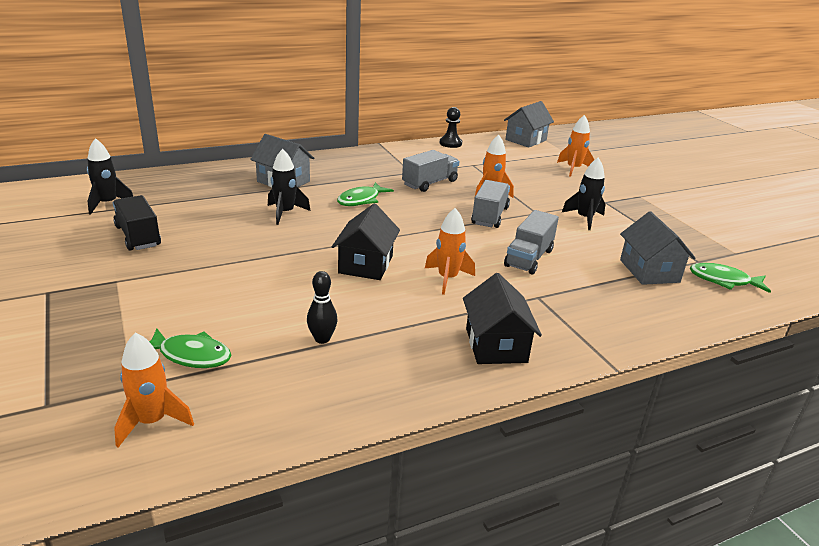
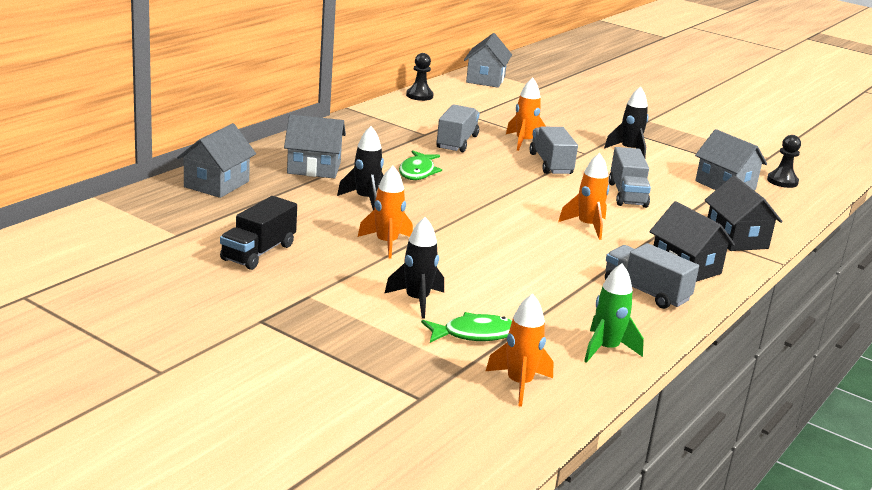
camera: 30 degrees left, 5 degrees down
(108, 204) = (168, 228): black rocket -> black rocket (417, 300)
(138, 236) = (258, 252): black truck -> black truck turned 90 degrees counterclockwise
(194, 179) = (216, 184): none -> grey house
(290, 411) = (606, 349): none -> green rocket
(322, 339) = (557, 296): black bowling pin -> none
(365, 264) = (506, 230): black house -> black house (736, 238)
(417, 360) = (646, 292): none -> grey truck
(573, 169) = (564, 103): orange rocket -> orange rocket (386, 244)
(723, 281) = (782, 181): green fish -> black pawn

